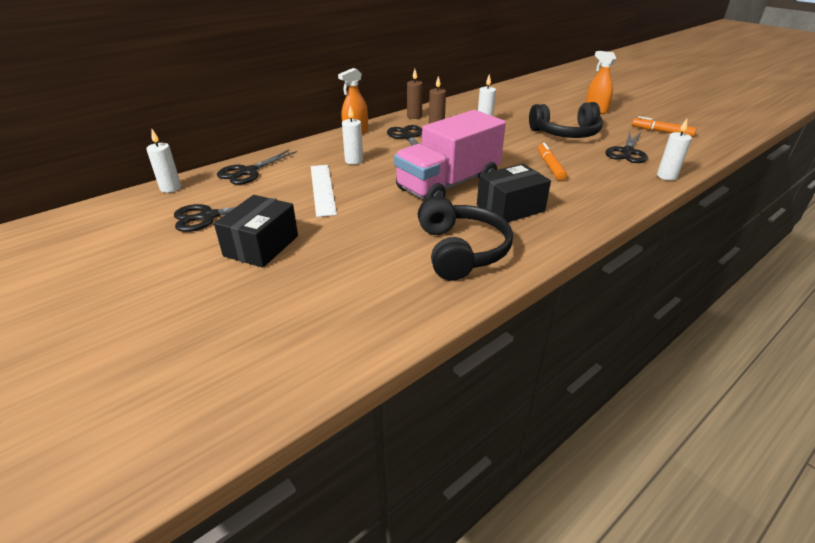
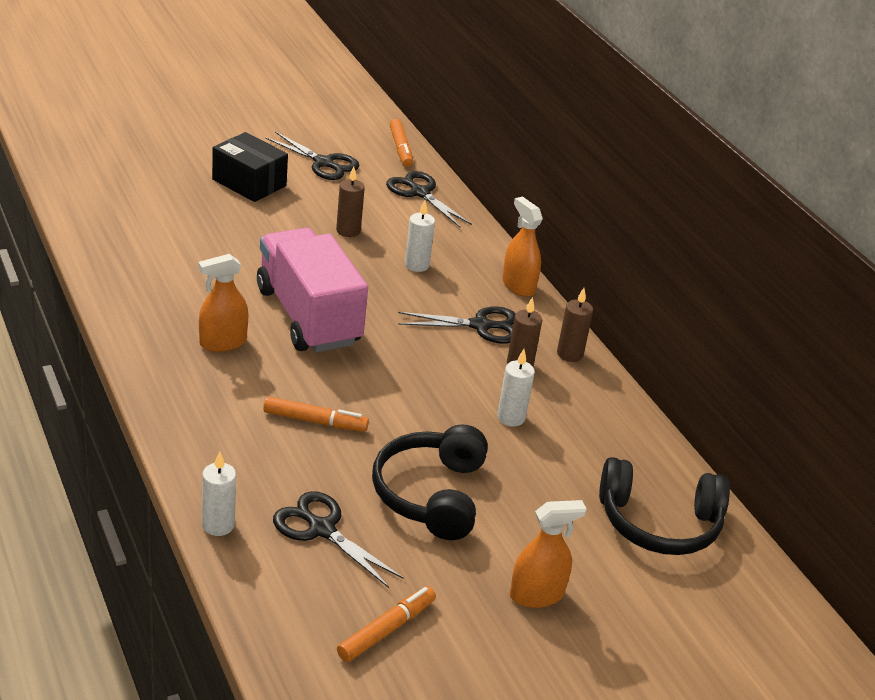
camera: 100 degrees right, 0 degrees up
(170, 188) = (400, 148): white candle -> orange marker
(208, 216) = (324, 163): black scissors -> black scissors turned 135 degrees clockwise
(322, 189) = (348, 231): white ruler -> brown candle
(461, 250) = (162, 283): black headphones -> black headphones (659, 523)
(510, 208) = (223, 342): black box -> orange spray bottle

